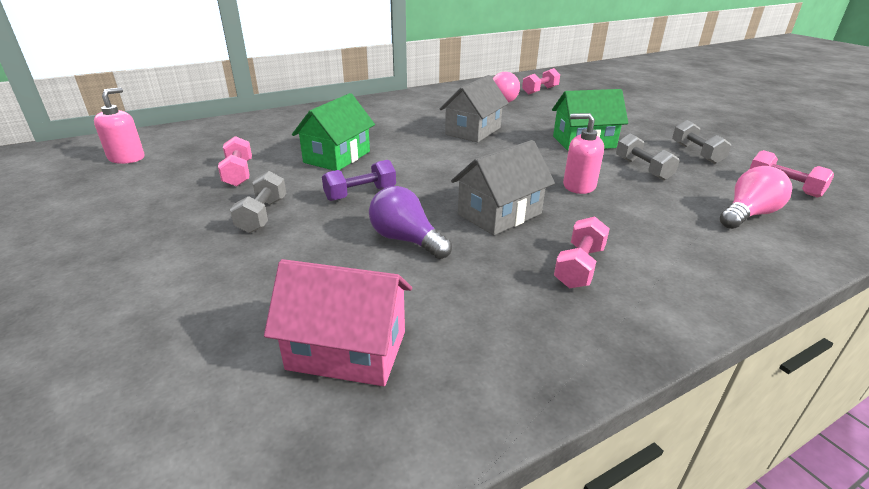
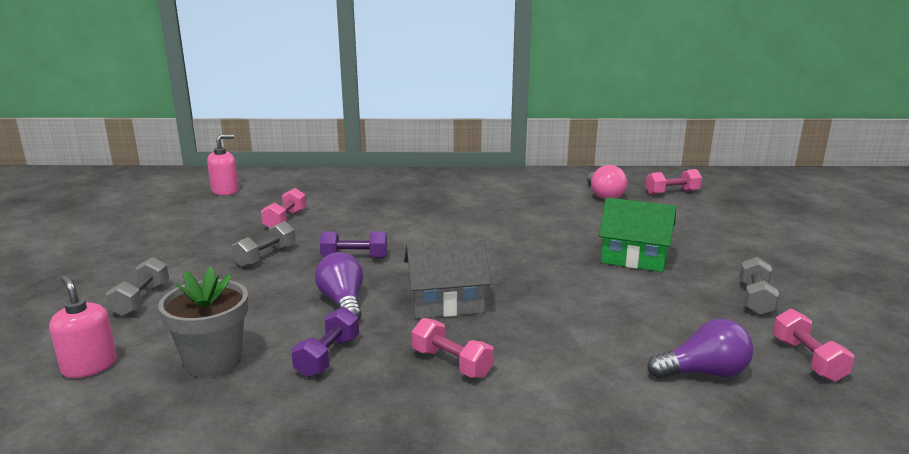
camera: 30 degrees right, 10 degrees down
(337, 157) = (375, 222): green house -> none
(347, 350) = (213, 361): pink house -> grey flower pot
(464, 299) = (328, 356): none -> purple dumbbell
(473, 131) = (530, 223): grey house -> none
(578, 186) = (559, 298): pink soap dispenser -> pink soap dispenser (89, 366)
(579, 267) = (452, 363): pink dumbbell -> pink dumbbell turned 75 degrees clockwise
(642, 169) = (657, 299): grey dumbbell -> grey dumbbell (141, 300)
(747, 215) = (703, 372): pink light bulb -> purple light bulb

